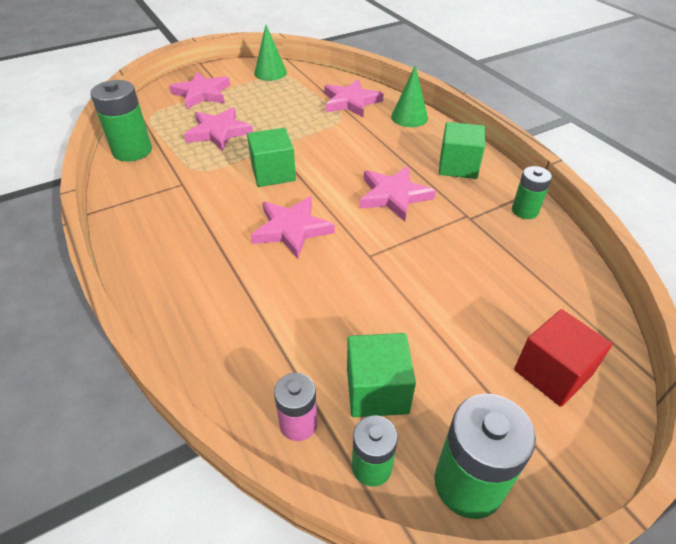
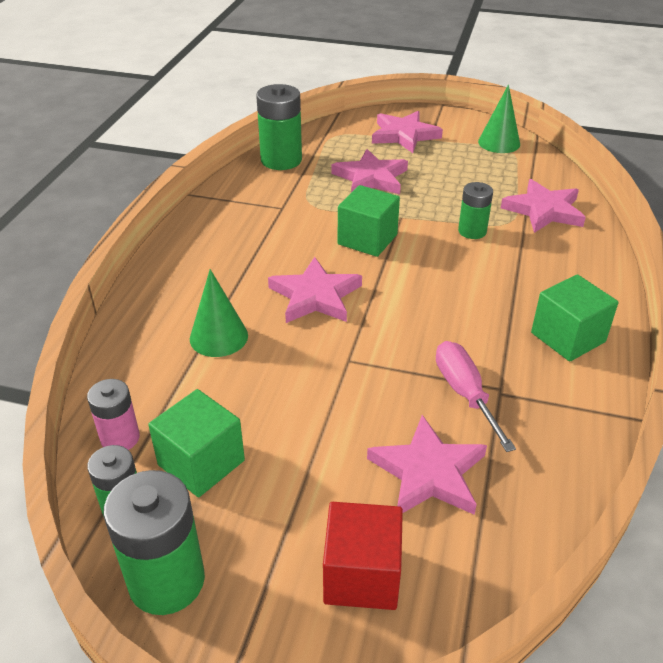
camera: 45 degrees right, 5 degrees down
(394, 196) = (451, 324): pink star -> pink star (428, 472)
(409, 117) = (589, 258): green cone -> green cone (218, 337)
(455, 230) = (465, 393): none -> pink screwdriver
(524, 211) = (576, 426): green battery -> green battery (472, 231)

